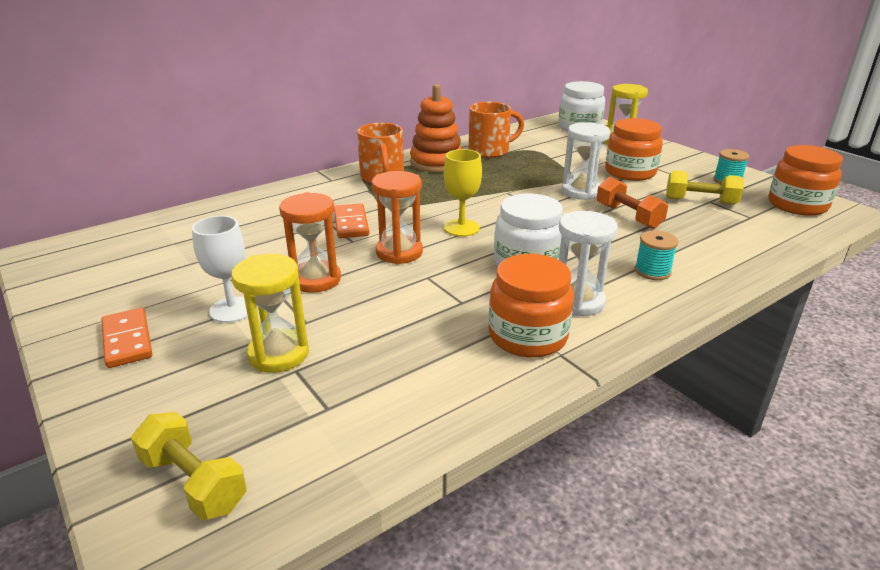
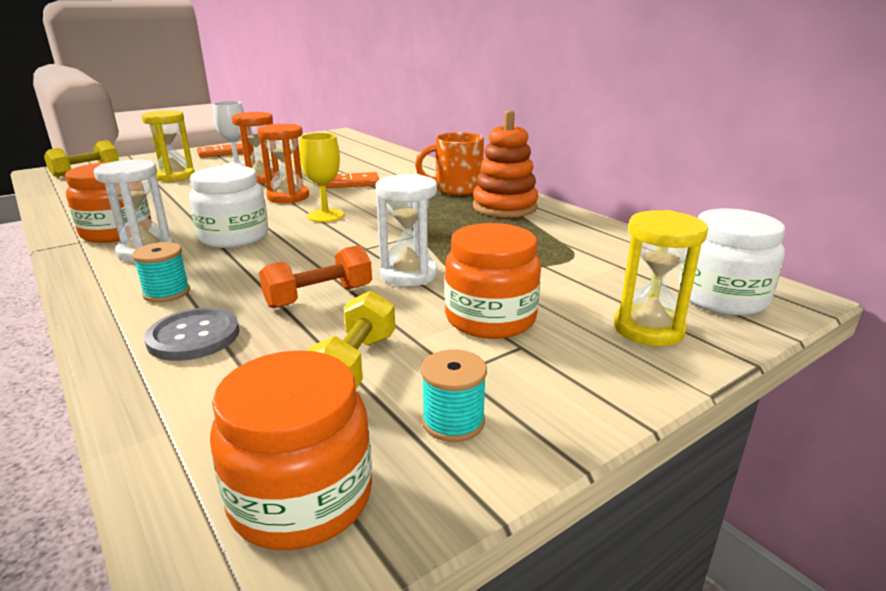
camera: 90 degrees right, 5 degrees down
(490, 151) = (557, 231): orange mug -> none
(704, 248) = (194, 336): none -> grey button

